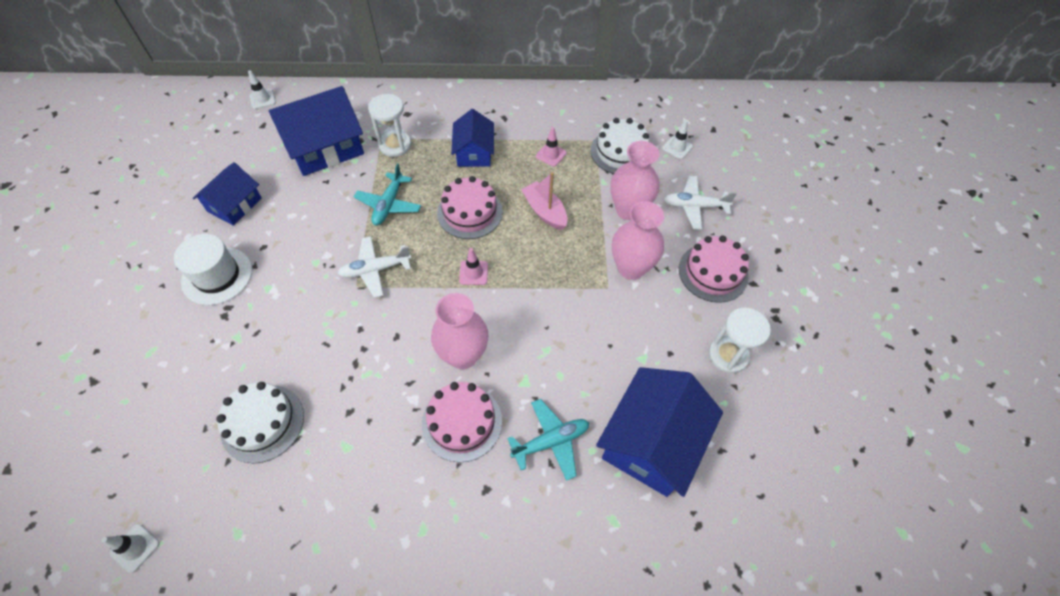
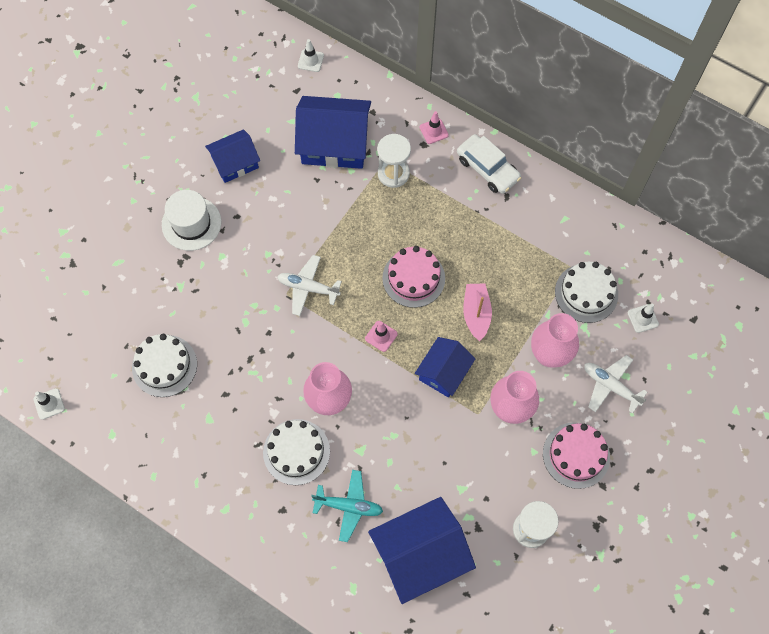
camera: 35 degrees right, 10 degrees up
(389, 204) = (353, 232): turquoise plane -> none
(462, 422) = (296, 452): pink cake -> white cake
(474, 106) = (487, 169): none -> white car
(474, 152) = (456, 219): blue house -> blue house (443, 372)
(551, 155) = (521, 260): pink traffic cone -> pink traffic cone (433, 131)

